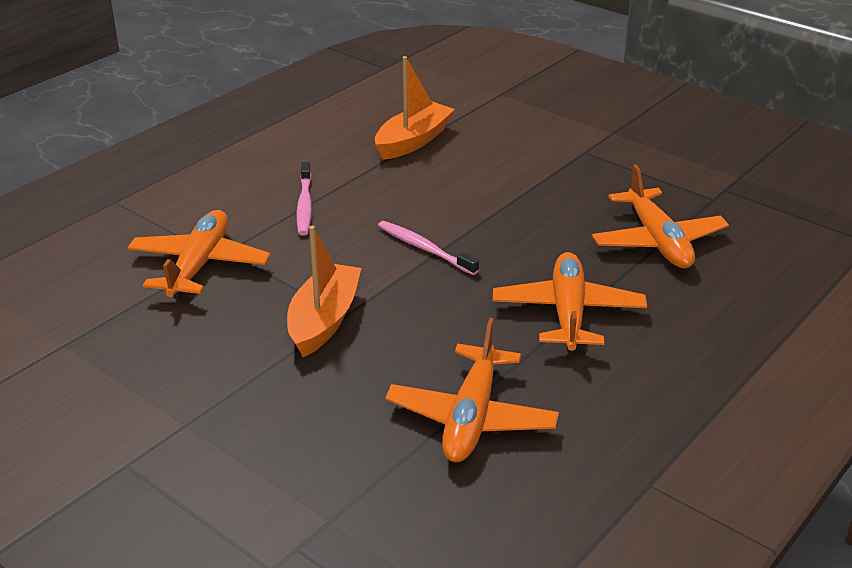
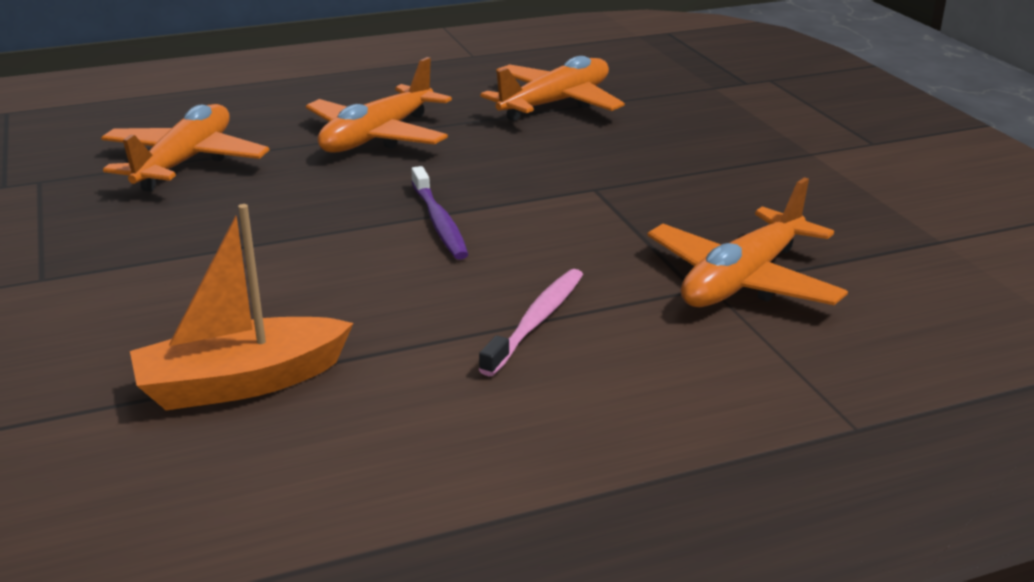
camera: 150 degrees left, 5 degrees down
(324, 320) = (624, 188): orange boat -> none
(424, 248) = (439, 222): pink toothbrush -> purple toothbrush

